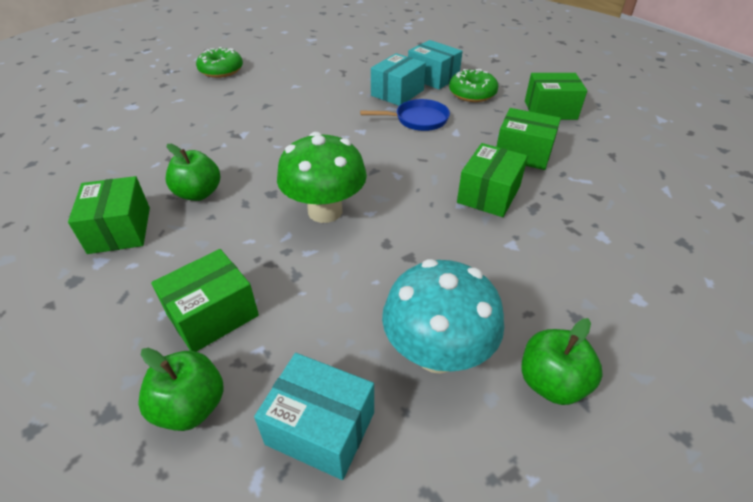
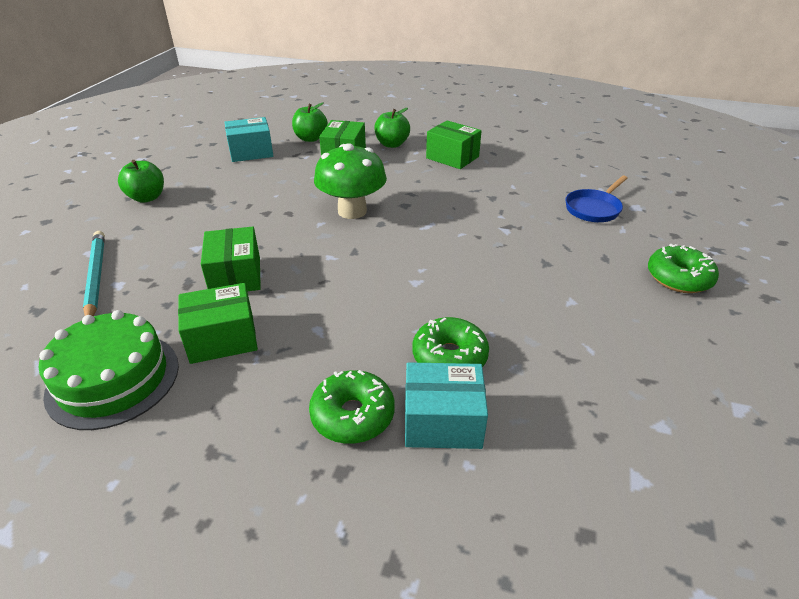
camera: 140 degrees right, 5 degrees down
(198, 193) = (449, 185): green apple -> green apple (392, 144)
(397, 93) = (449, 356): turquoise box -> green donut
(418, 120) = (376, 325): blue pan -> blue pan (594, 208)
(437, 353) = (215, 185): turquoise mushroom -> none
(550, 110) = (213, 444): green box -> none
(606, 159) = (113, 379): none -> green cake
(626, 256) = (96, 277): none -> turquoise pencil

